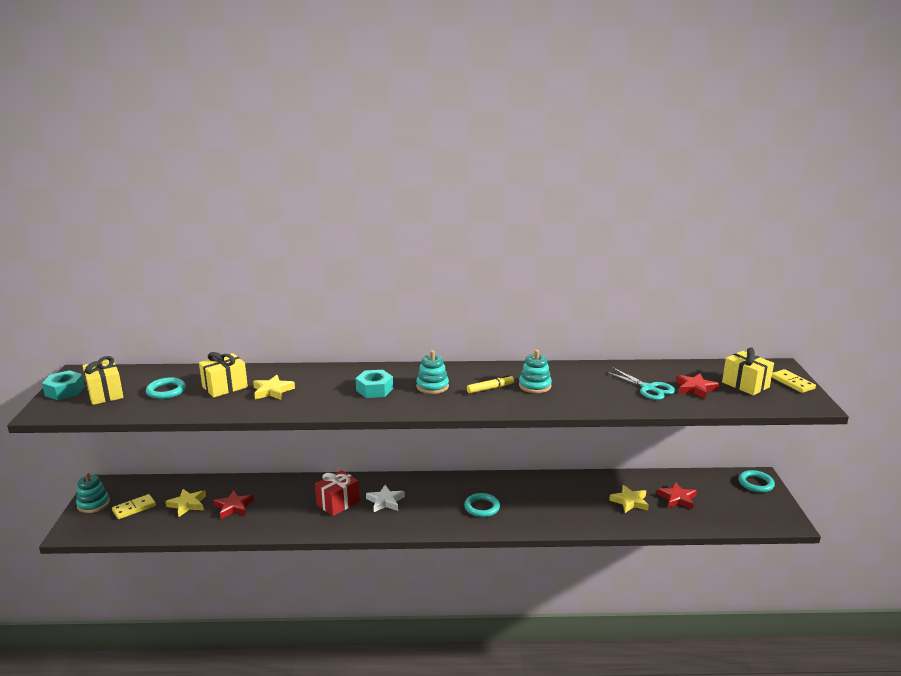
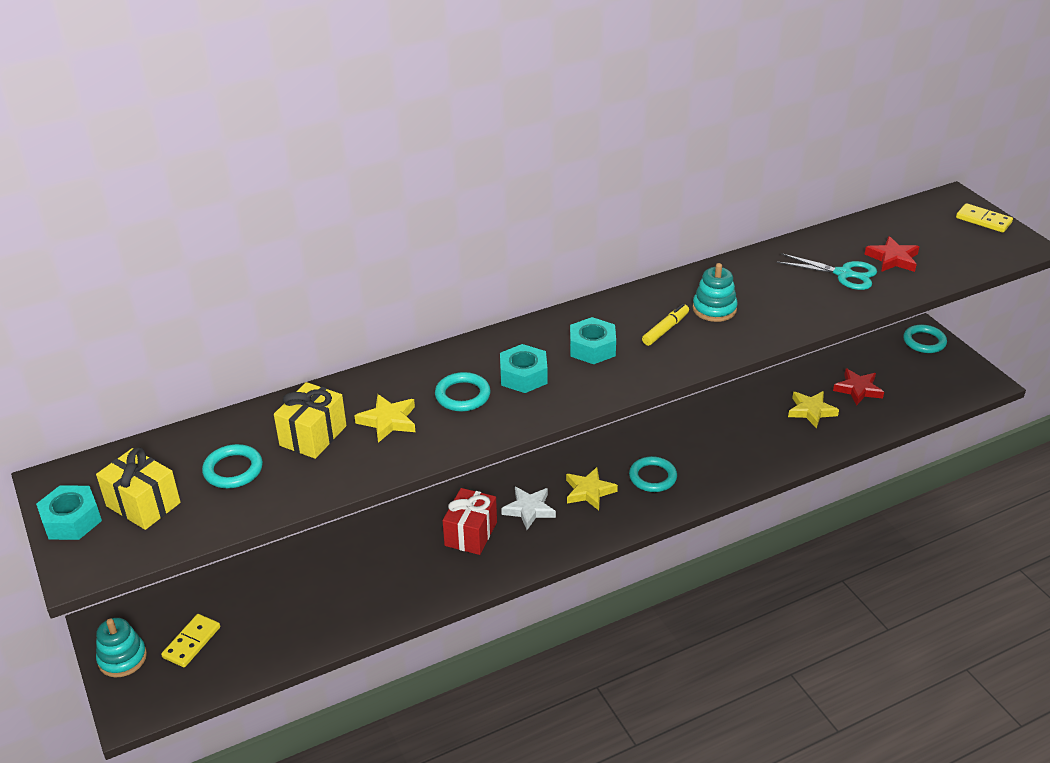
camera: 25 degrees left, 15 degrees up
(187, 504) = (265, 608): yellow star -> yellow star (589, 491)
(234, 507) = (335, 589): red star -> none
(328, 390) = (462, 395): none -> turquoise ring
(432, 386) = (592, 348): turquoise stacking toy -> turquoise nut
(745, 385) = (939, 237): yellow gift -> none

